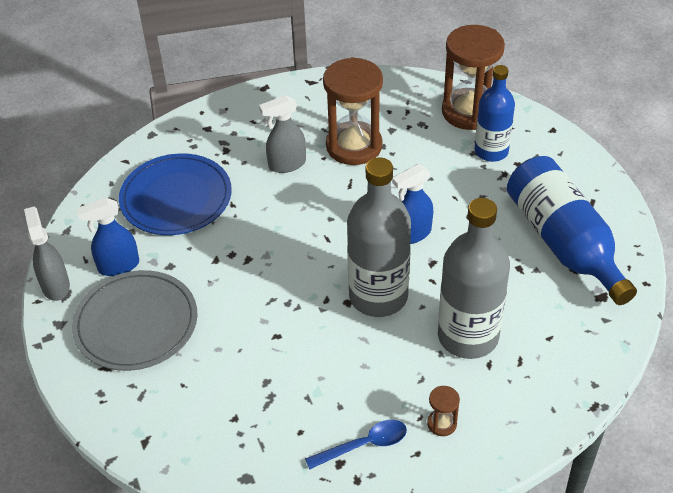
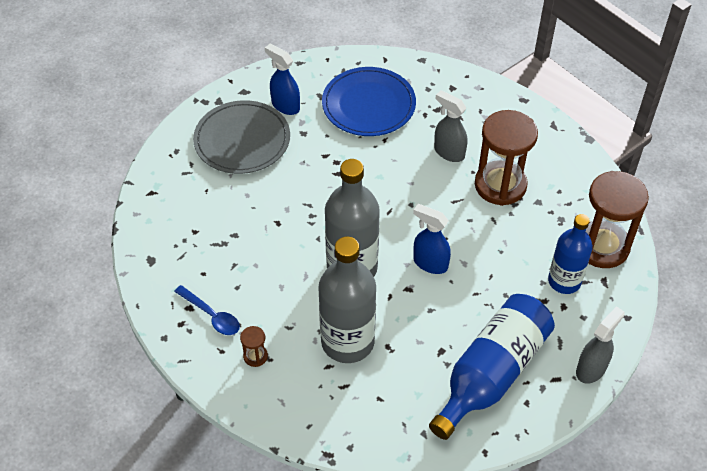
camera: 60 degrees right, 5 degrees up
(55, 286) = (248, 83): grey spray bottle -> grey spray bottle (591, 369)

